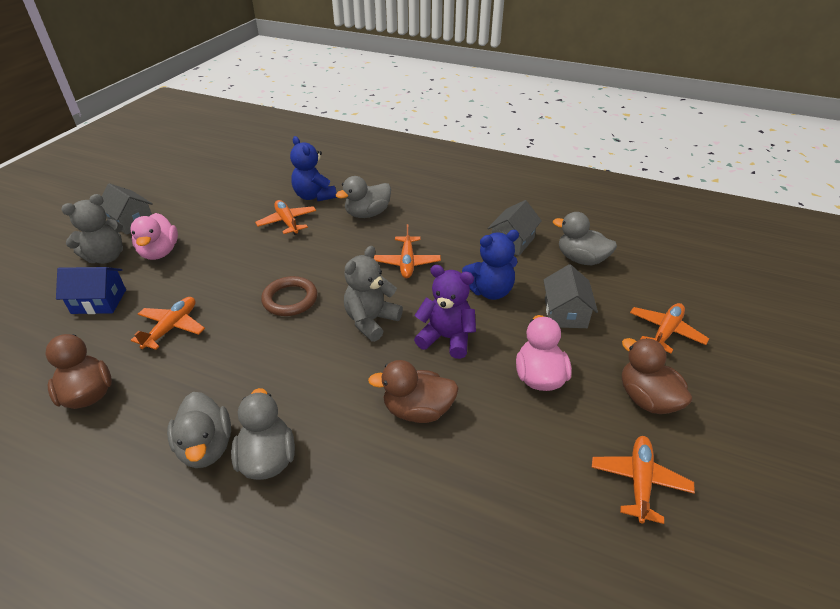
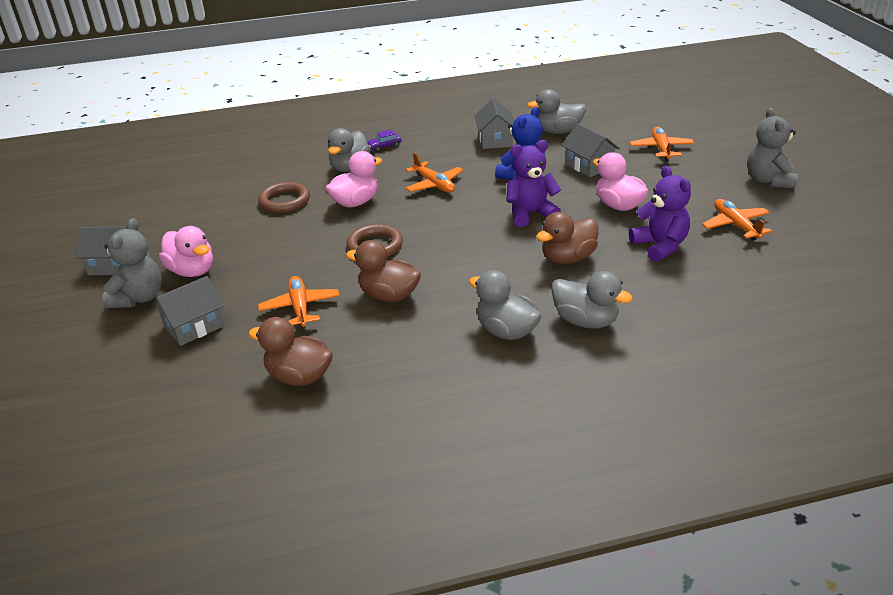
camera: 35 degrees left, 5 degrees down
(99, 301) = (194, 326): blue house -> grey house
(206, 447) = (452, 349): grey duck -> grey duck (585, 321)
(287, 222) = (284, 201): orange plane -> brown ring
(314, 196) = (279, 174): blue teddy bear -> none
(330, 249) = (355, 202): none -> pink duck
(371, 321) = (461, 229): grey teddy bear -> grey teddy bear (768, 180)
(416, 206) = (384, 146): none -> purple car
(522, 454) = (660, 246): none -> purple teddy bear
(646, 399) = (692, 187): brown duck -> brown duck (389, 295)

